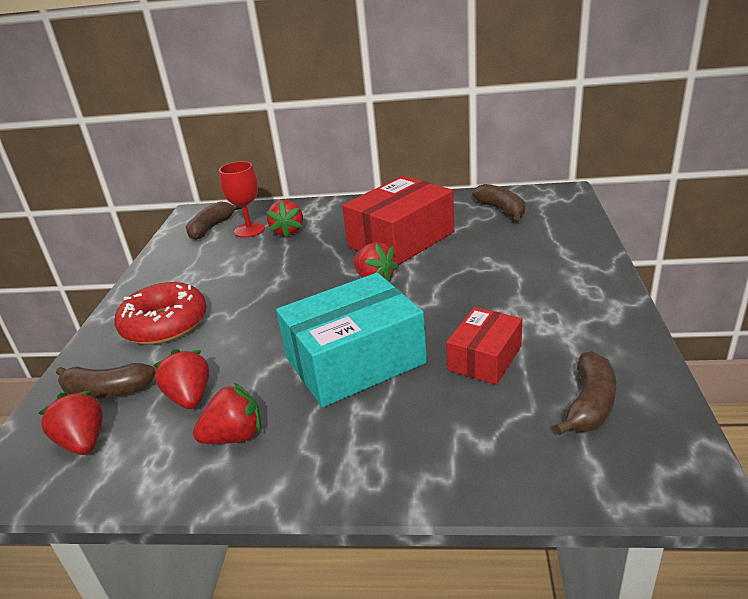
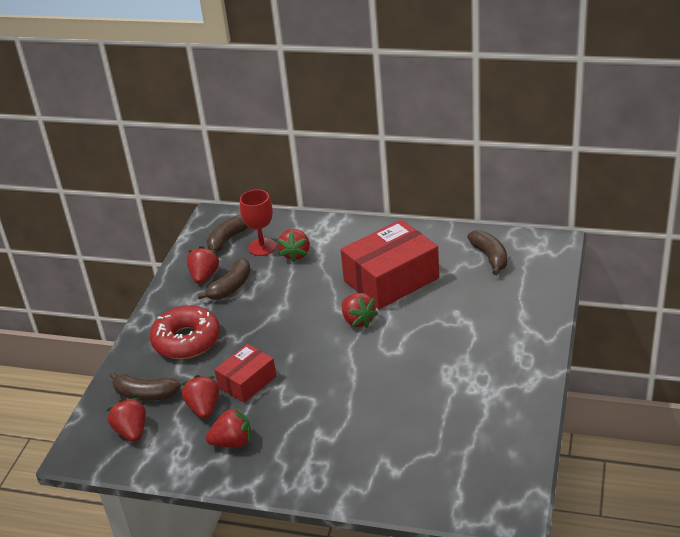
camera: 10 degrees right, 5 degrees up
(185, 261) = (204, 276): none -> red strawberry
(355, 360) = (325, 395): turquoise box -> none
(484, 358) = (419, 407): red box -> red box (247, 382)
(589, 404) = (476, 454): brown banana -> brown banana (231, 287)

